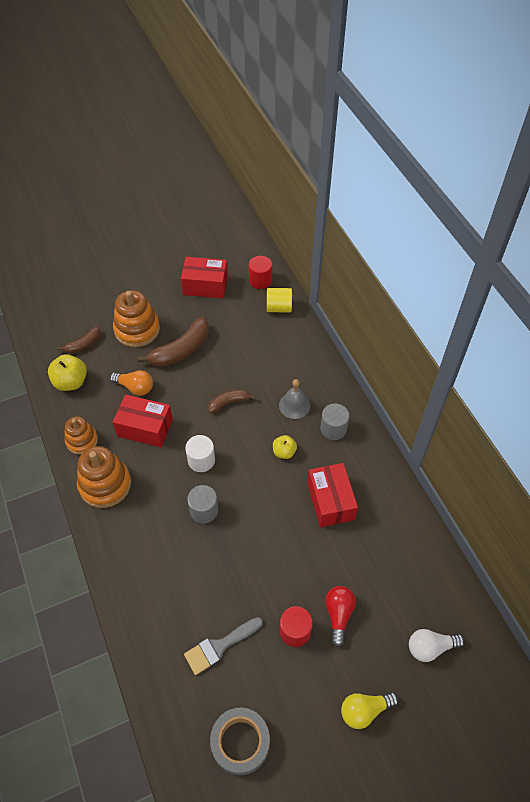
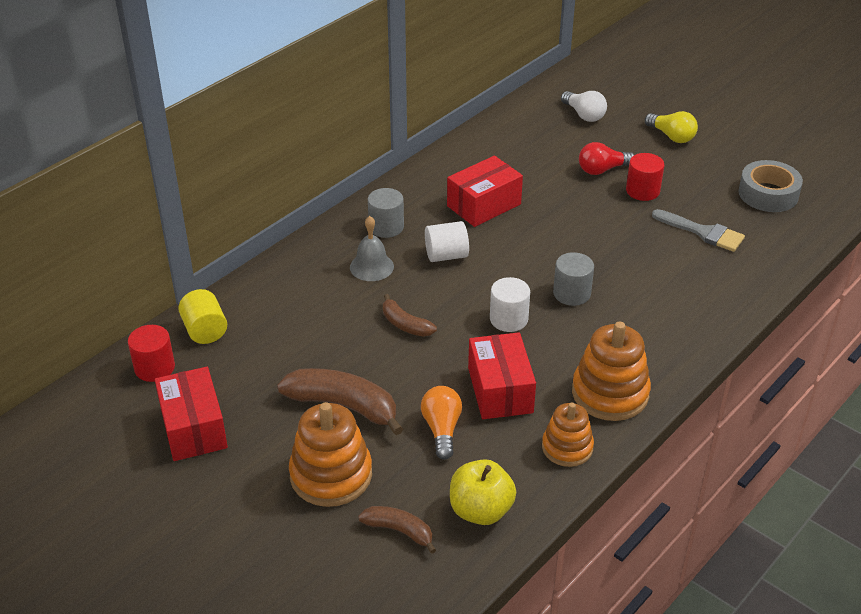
camera: 115 degrees left, 15 degrees down
(284, 452) = (446, 255): yellow apple -> white cylinder

